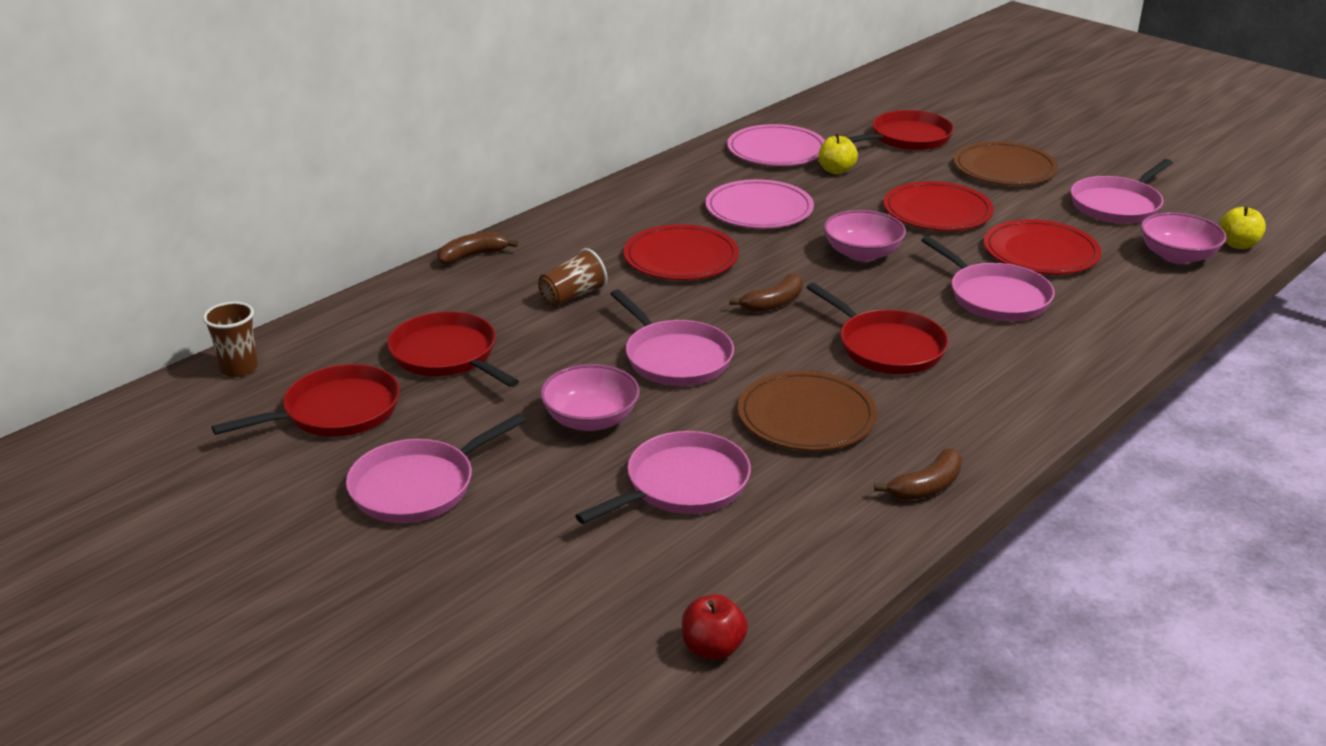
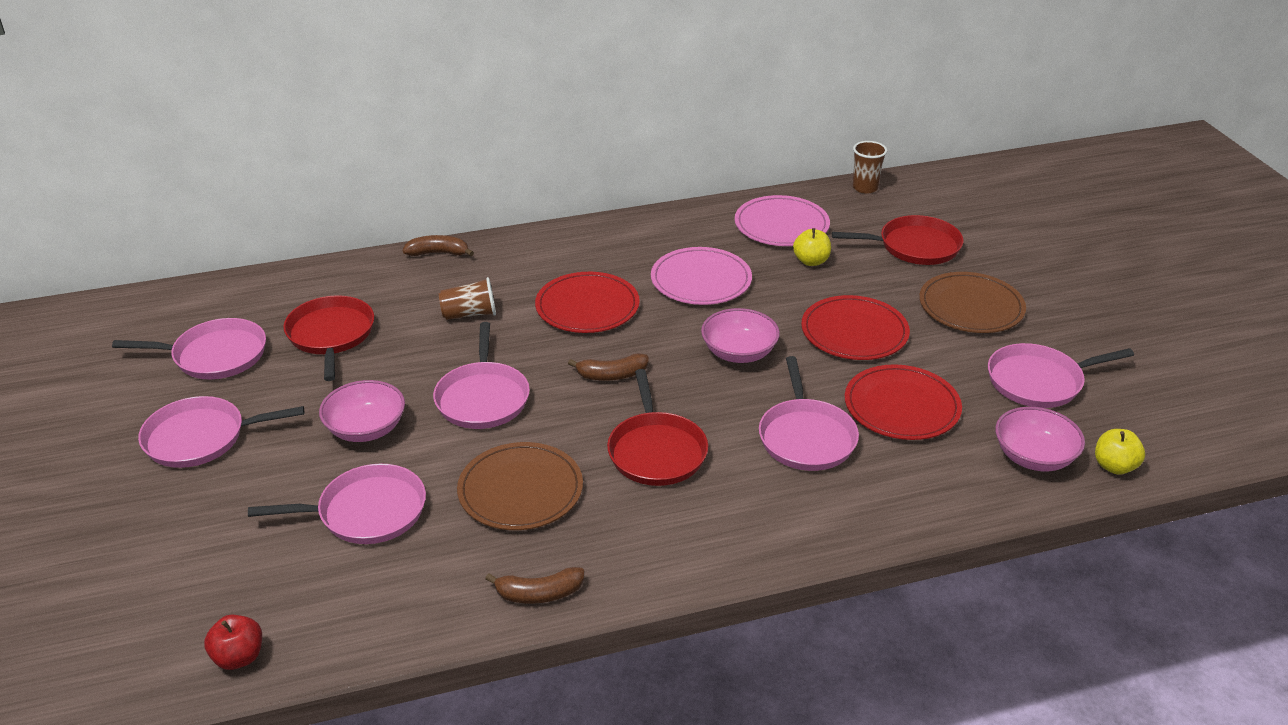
camera: 30 degrees right, 5 degrees up
(239, 368) = (194, 297): brown cup -> brown cup (865, 188)
(336, 411) = (215, 355): red pan -> pink pan

